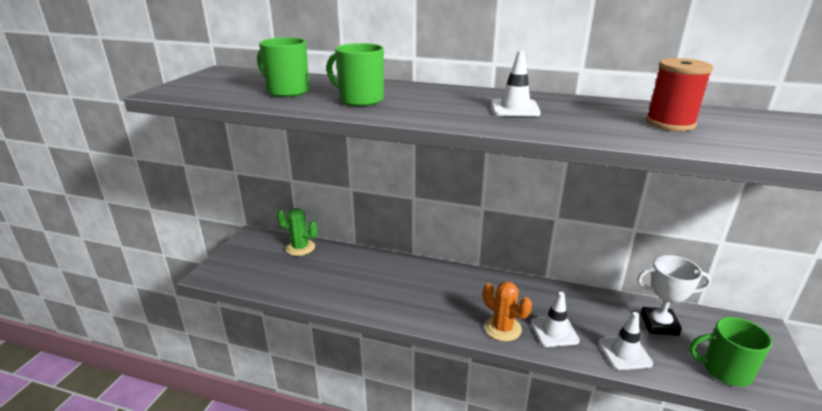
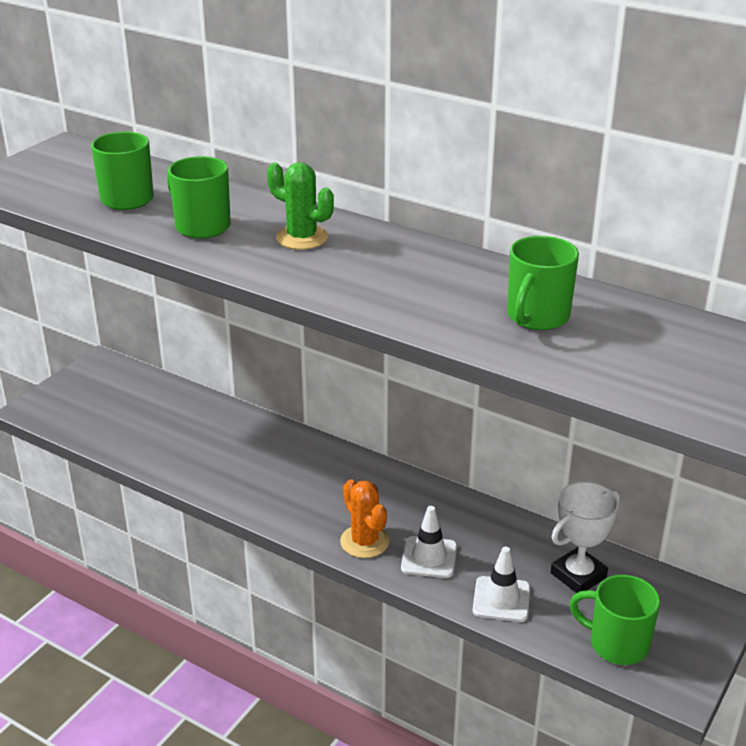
camera: 15 degrees right, 5 degrees up
(300, 248) = (158, 390): green cactus -> green cactus (302, 238)
(515, 108) = (374, 266): white traffic cone -> none
(659, 324) = (578, 575): white trophy -> white trophy turned 60 degrees counterclockwise
(670, 123) = (537, 317): red spool -> green mug

